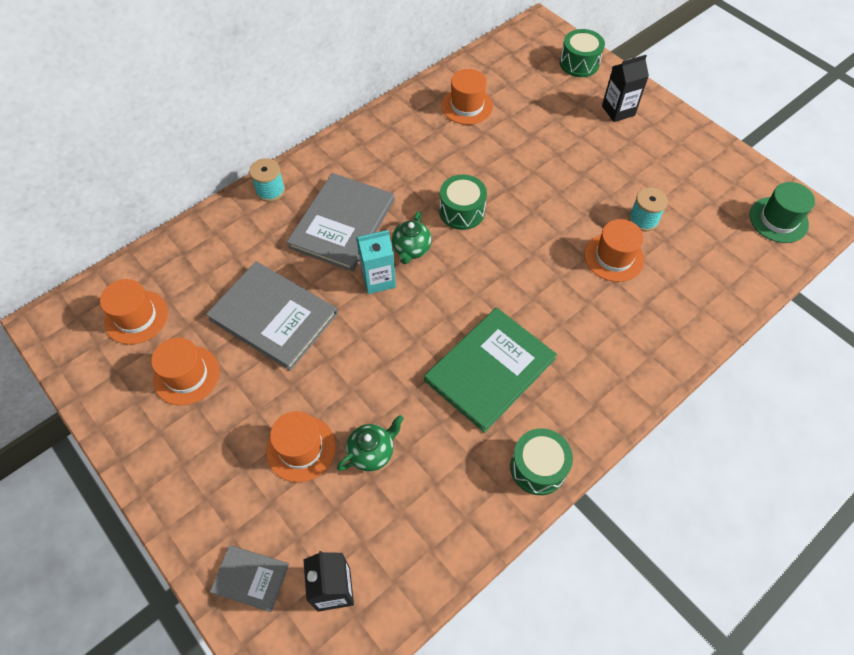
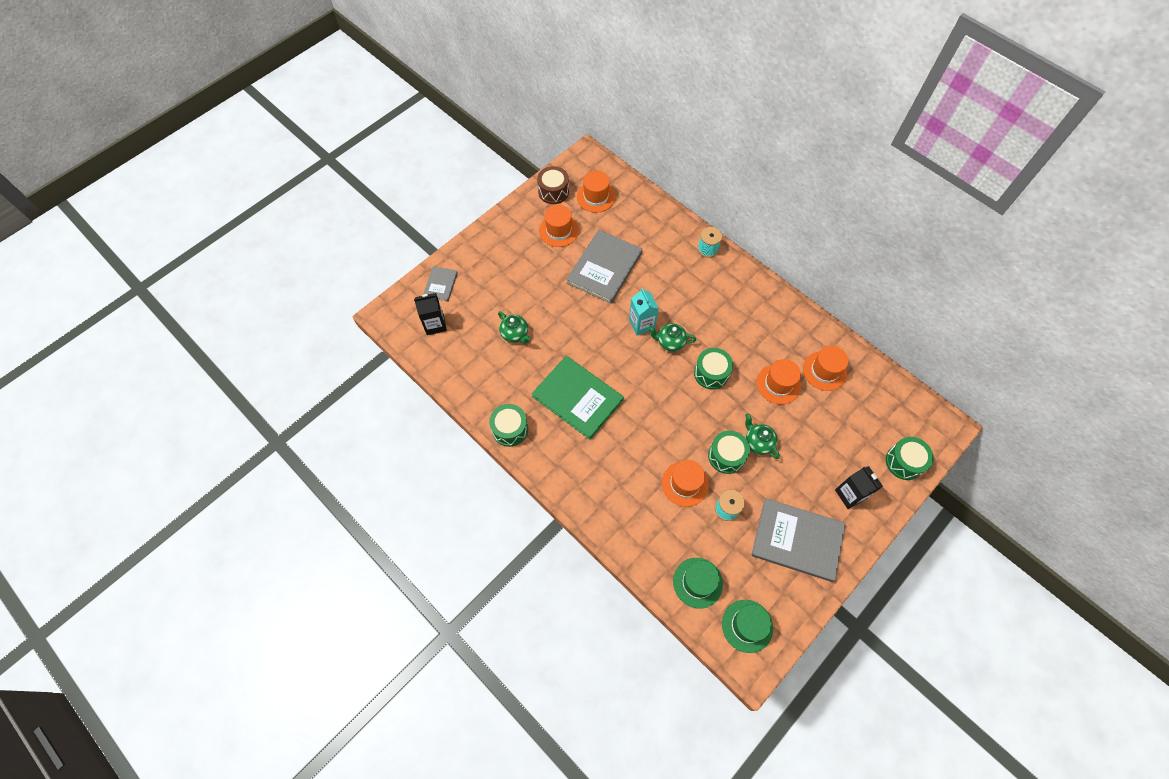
camera: 85 degrees right, 5 degrees up
(104, 378) = (553, 192): none -> brown drum
(301, 448) = (515, 297): orange hat -> orange hat (778, 384)
(342, 224) = (686, 297): grey book -> grey book (797, 540)
(558, 179) = (758, 442): none -> green teapot
(575, 211) = (726, 456): none -> green drum
(737, 259) = (697, 582): none -> green hat

